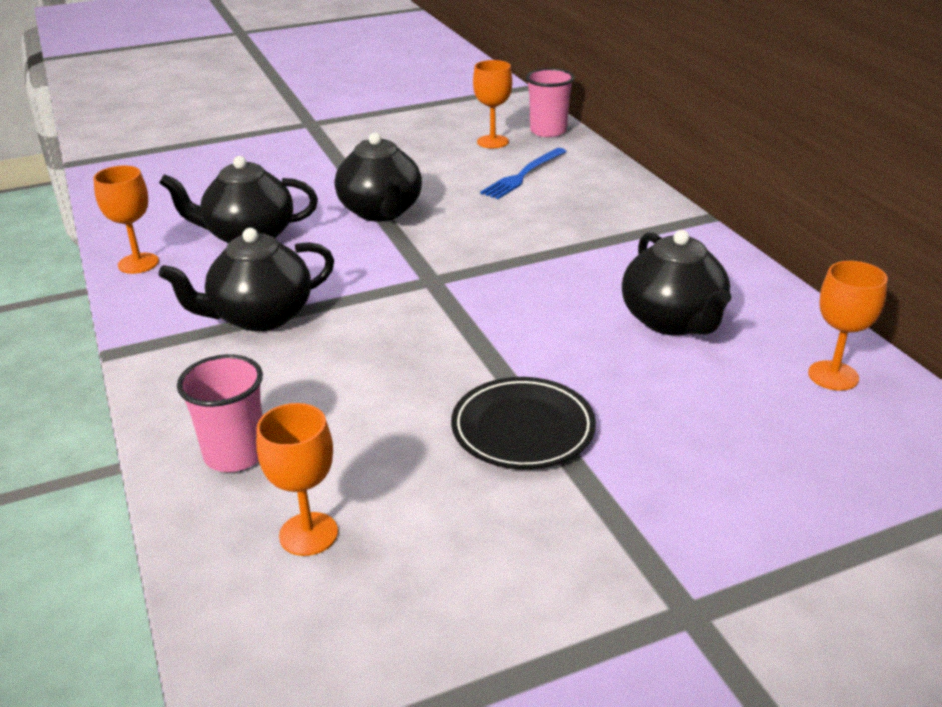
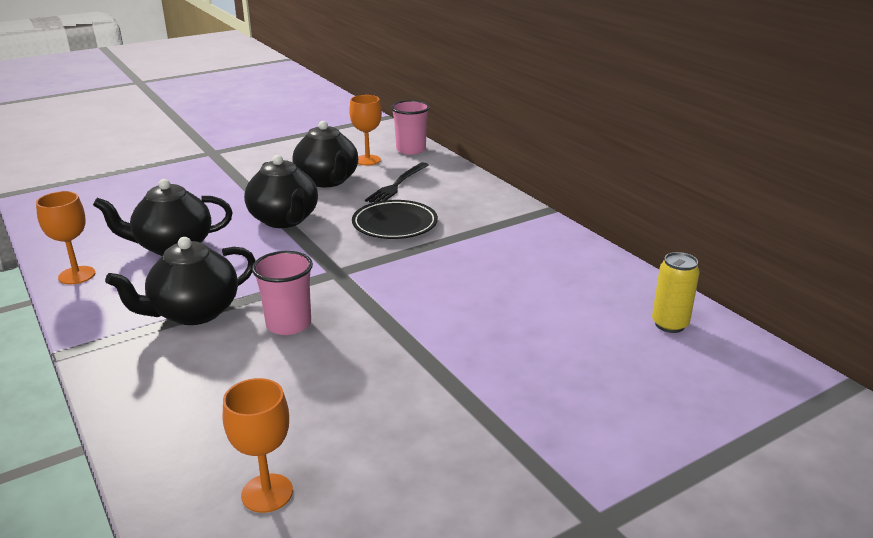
camera: 10 degrees left, 5 degrees down
(235, 454) = (190, 431): pink cup -> pink cup (288, 324)
(523, 175) = (397, 185): blue fork -> black fork
(523, 429) = (435, 387): black plate -> black plate (395, 224)
(673, 321) = (538, 291): black teapot -> black teapot (328, 181)
(833, 376) = (669, 324): orange goblet -> yellow can

